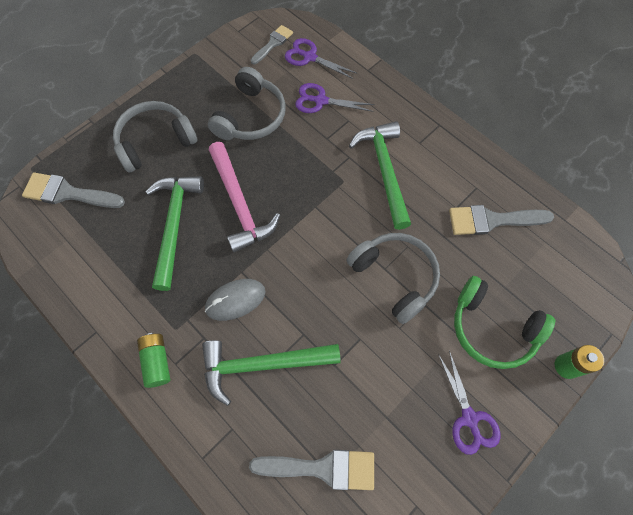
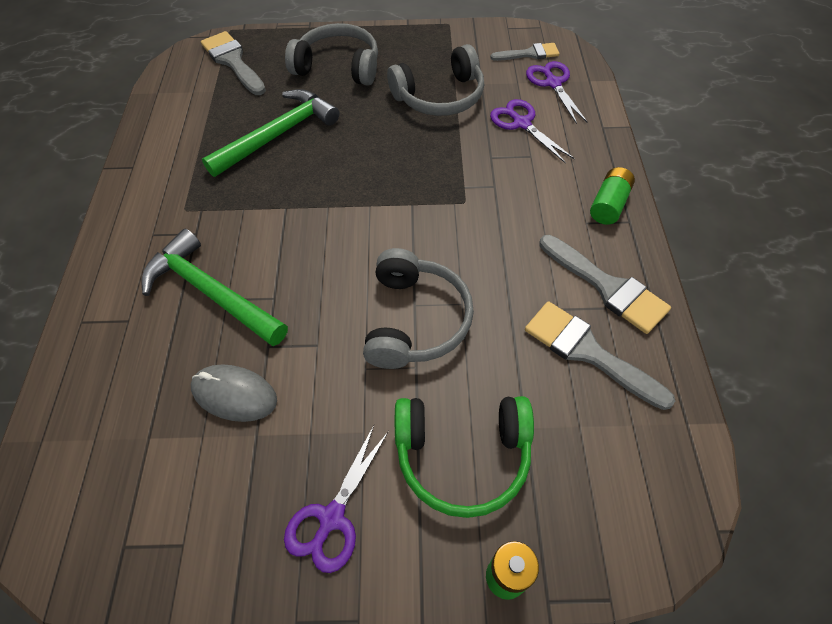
camera: 45 degrees right, 10 degrees down
(157, 362) = (143, 222): green battery -> green battery (609, 205)
(235, 300) = (254, 225): grey mouse -> grey mouse (234, 394)
(239, 204) = (348, 155): pink hammer -> none
(322, 468) = (150, 422): grey brush -> grey brush (607, 287)
(384, 171) = (517, 221): green hammer -> none
(492, 328) = (462, 455): green headphones -> green headphones turned 75 degrees counterclockwise

